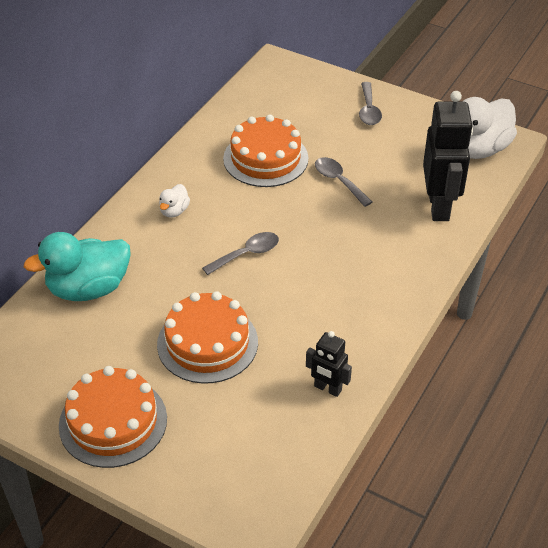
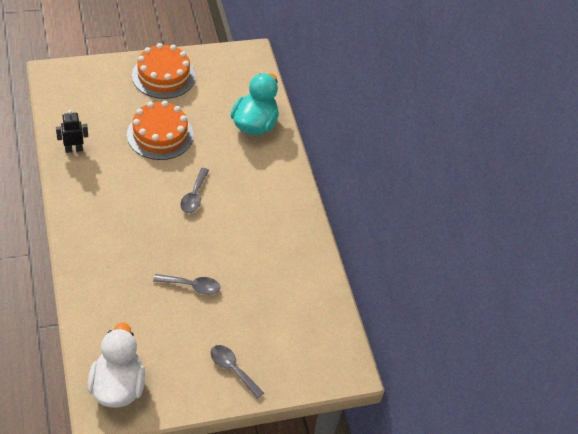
camera: 130 degrees right, 5 degrees up
(174, 211) = (267, 196): white duck -> none
(265, 158) = (258, 272): orange cake -> none
(439, 206) = (106, 310): black robot -> none

